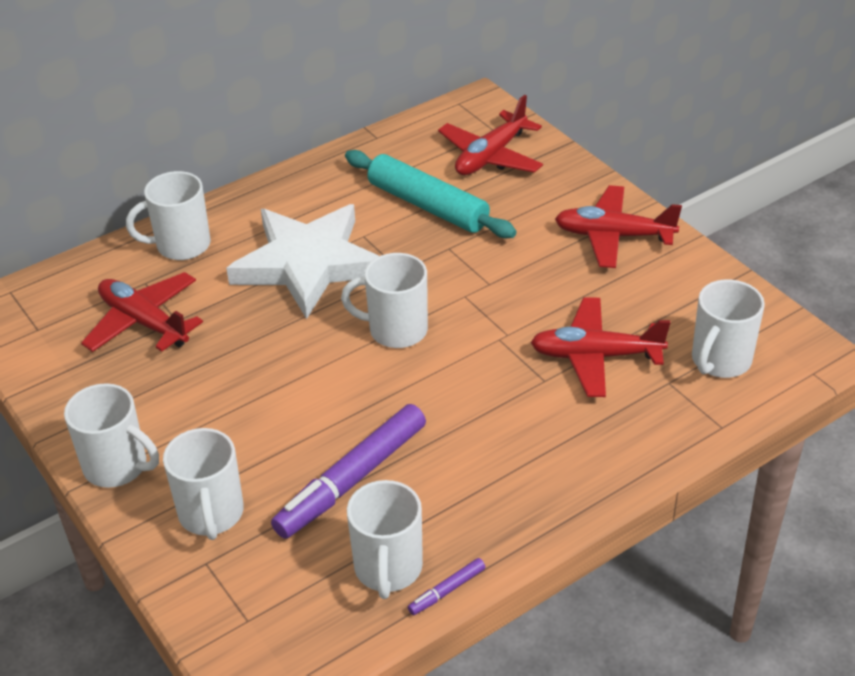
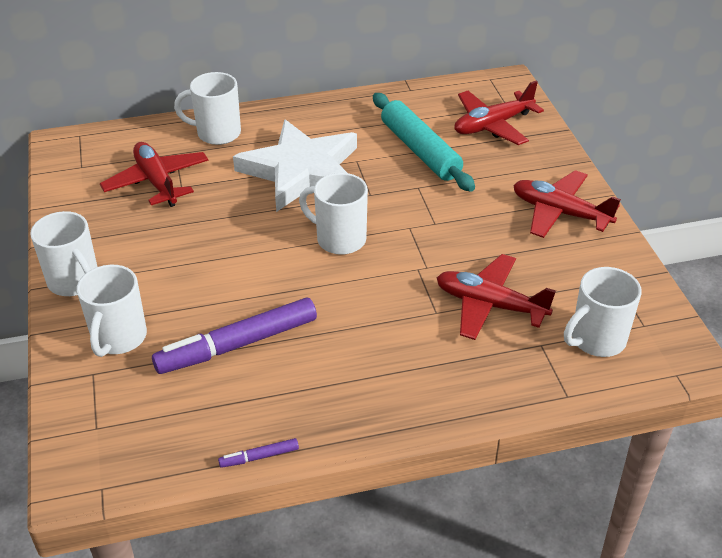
camera: 20 degrees right, 0 degrees up
(388, 569) = (224, 424): white mug -> none

